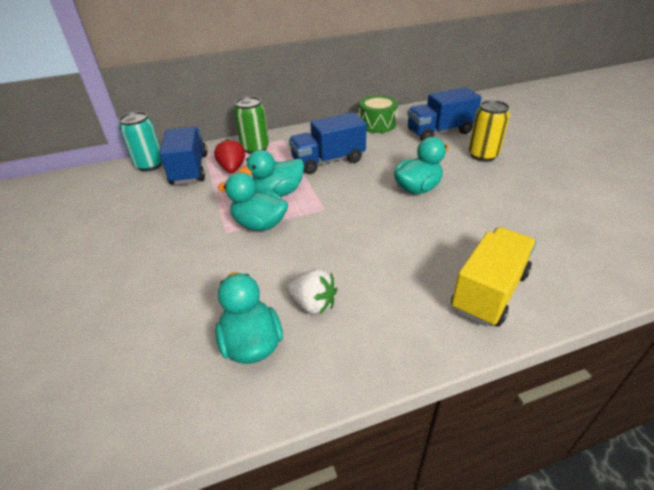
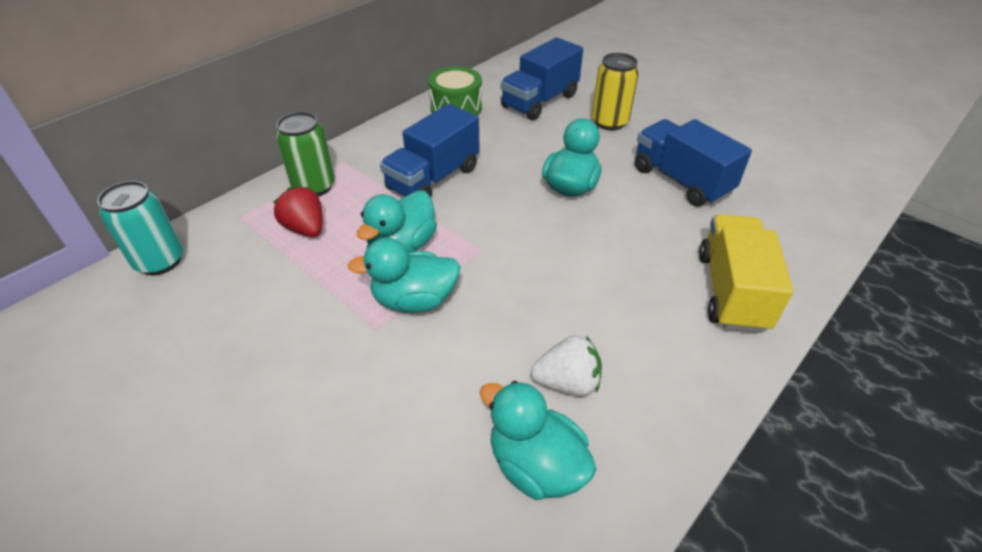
camera: 30 degrees left, 5 degrees up
(189, 169) = (236, 249): blue truck -> blue truck (681, 181)

